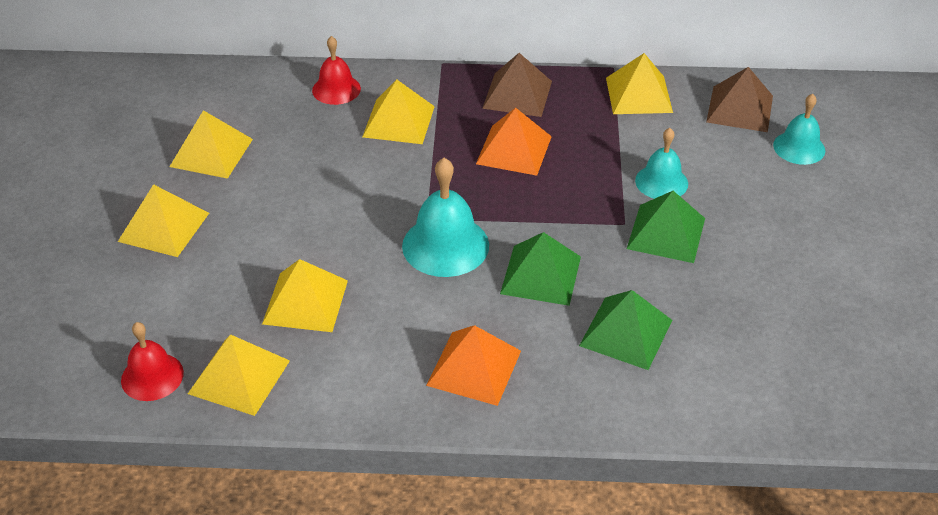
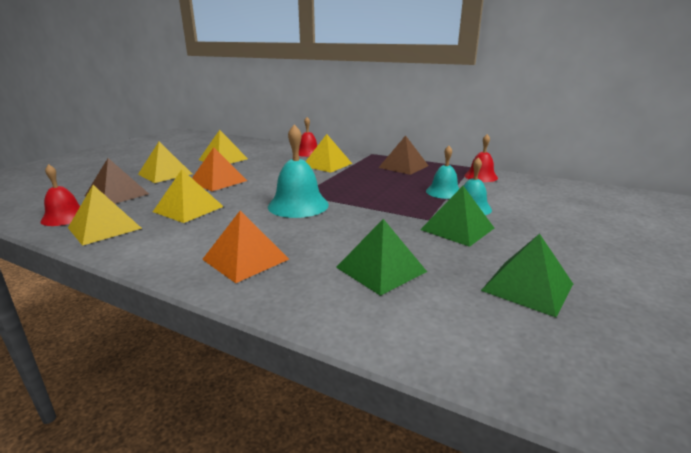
camera: 25 degrees right, 20 degrees down
(514, 150) = (381, 182): orange pyramid -> orange pyramid (218, 181)
(541, 275) = (345, 228): green pyramid -> green pyramid (527, 287)
(639, 94) = (480, 176): yellow pyramid -> red bell
(739, 109) = (551, 191): brown pyramid -> brown pyramid (117, 195)
(799, 147) = (593, 212): turquoise bell -> turquoise bell (444, 192)

